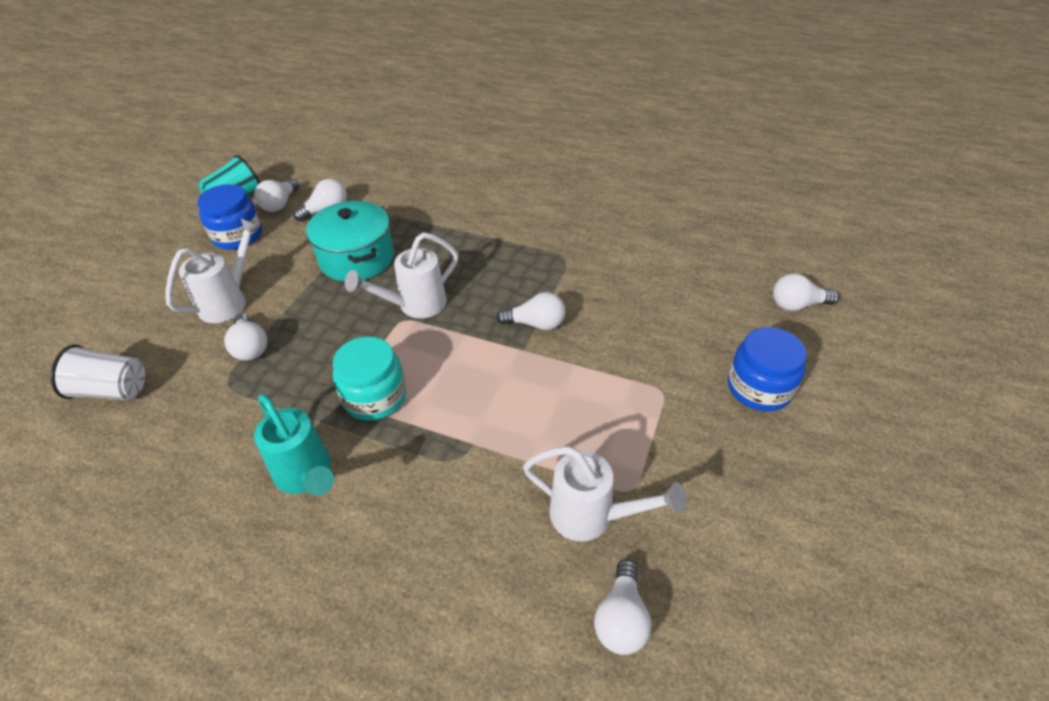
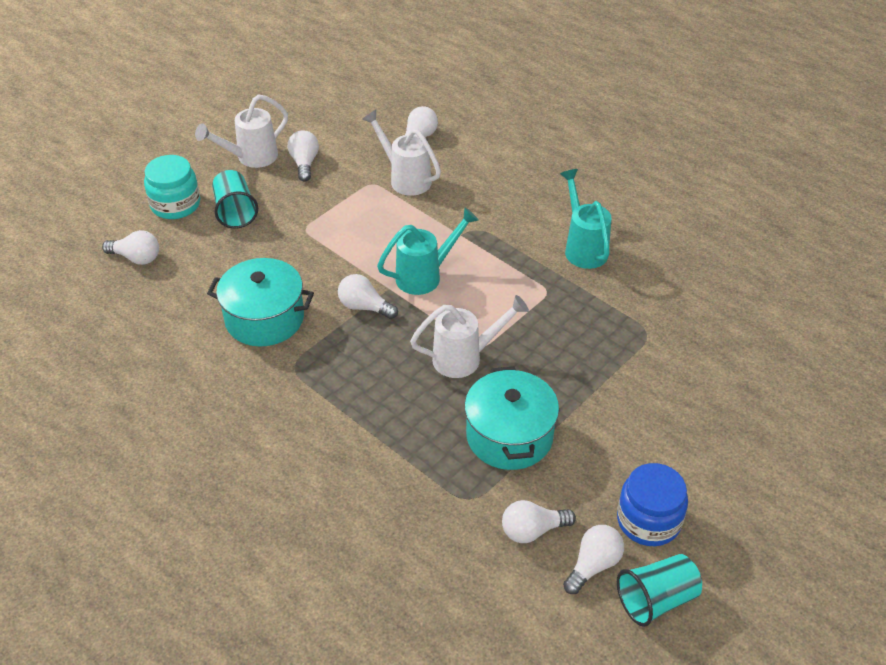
camera: 160 degrees left, 0 degrees up
(112, 390) = (748, 355): white cup -> none
(229, 301) = (651, 421): white watering can -> white watering can (250, 158)
(250, 347) = (627, 361): white light bulb -> white light bulb (304, 163)
(375, 397) = (523, 286): turquoise jar -> turquoise jar (175, 204)
(490, 376) = (425, 275): none -> turquoise watering can
(622, 287) = (264, 318): none -> turquoise pot
(759, 388) = (235, 212): blue jar -> turquoise cup

